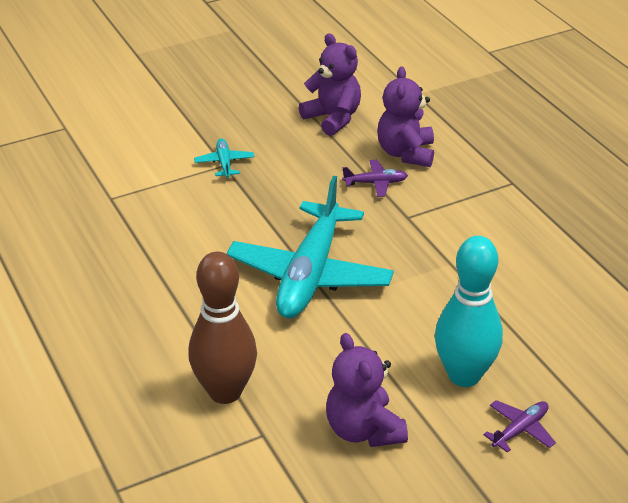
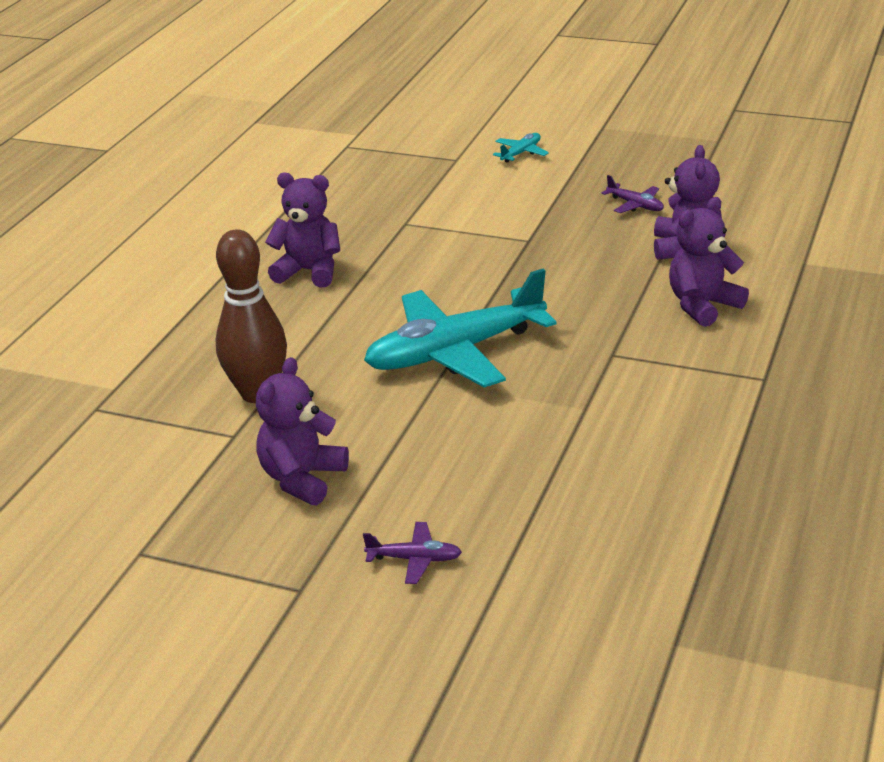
camera: 50 degrees right, 5 degrees down
(100, 276) = (309, 271): none -> purple teddy bear
(224, 163) = (531, 239): turquoise plane -> turquoise plane (521, 153)
(375, 183) = (631, 315): purple plane -> purple plane (635, 205)
(464, 375) = (443, 493): turquoise bowling pin -> none

